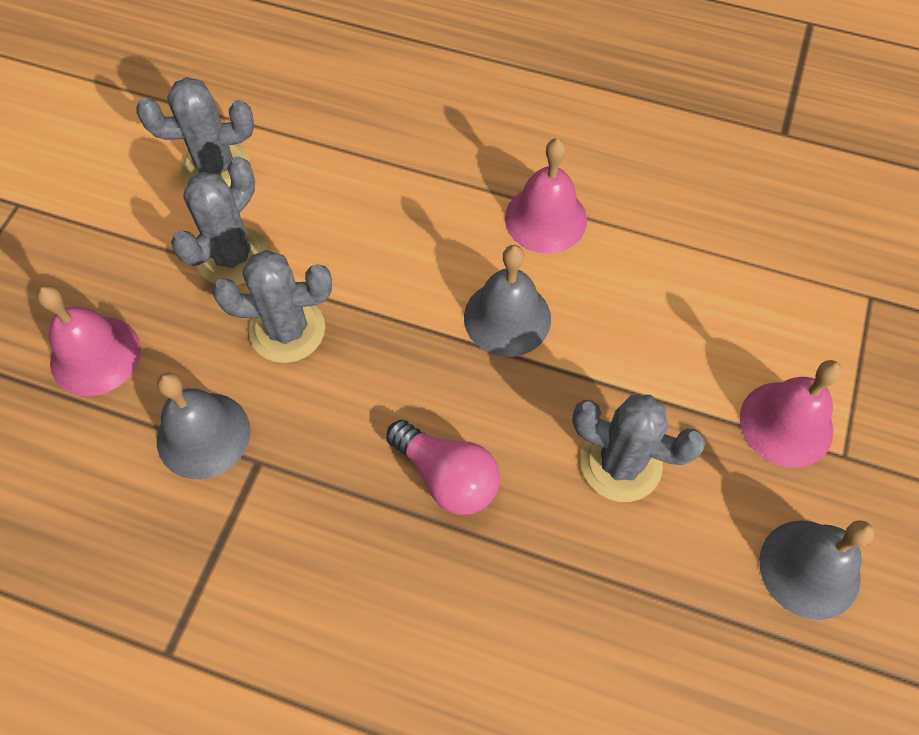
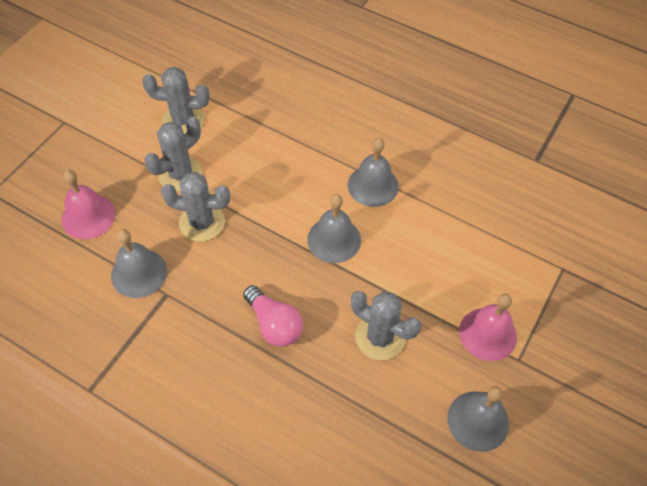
camera: 10 degrees right, 5 degrees down
(545, 218) = (373, 185): pink bell -> grey bell

